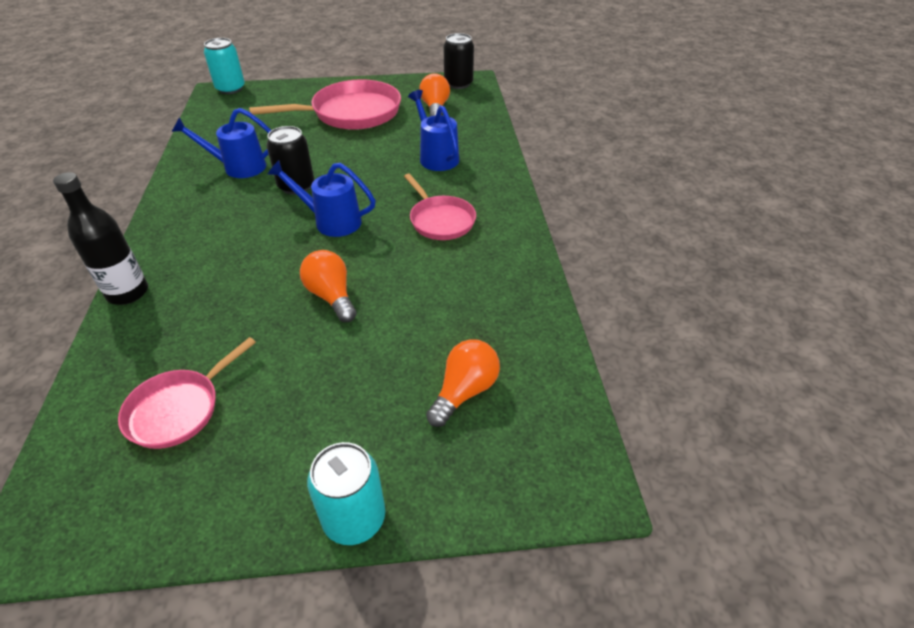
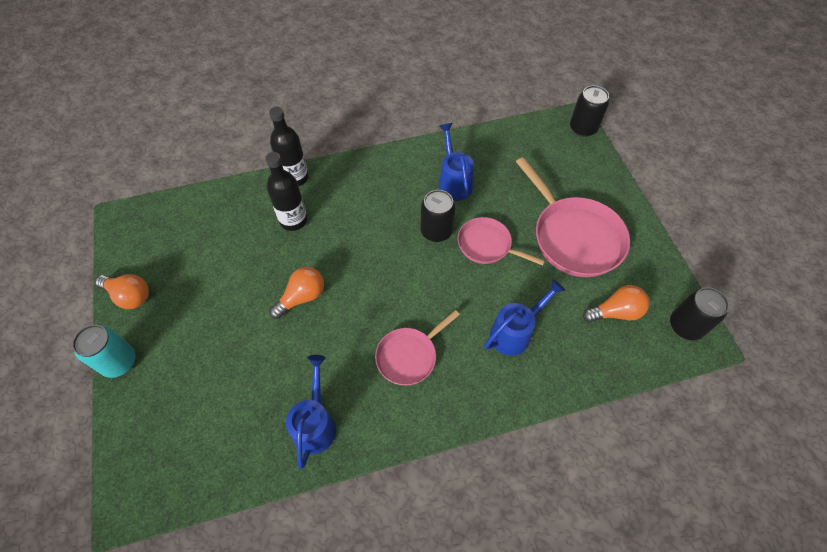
camera: 80 degrees right, 15 degrees up
(178, 409) = (199, 245): pink pan -> pink pan (487, 245)
(203, 298) = (293, 220): none -> black bottle
(230, 89) = (583, 128): turquoise can -> black can
(331, 221) = (392, 271): blue watering can -> blue watering can (315, 423)
(464, 391) = (211, 409): orange light bulb -> orange light bulb (130, 296)

